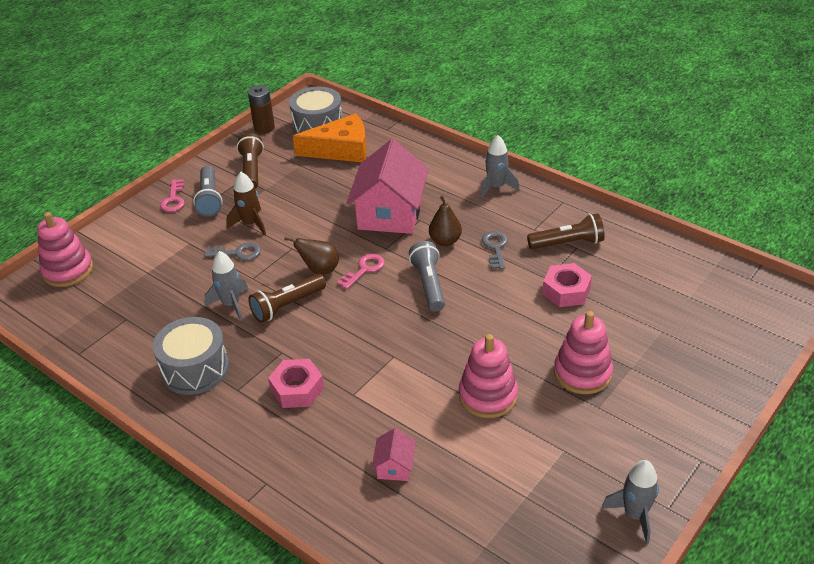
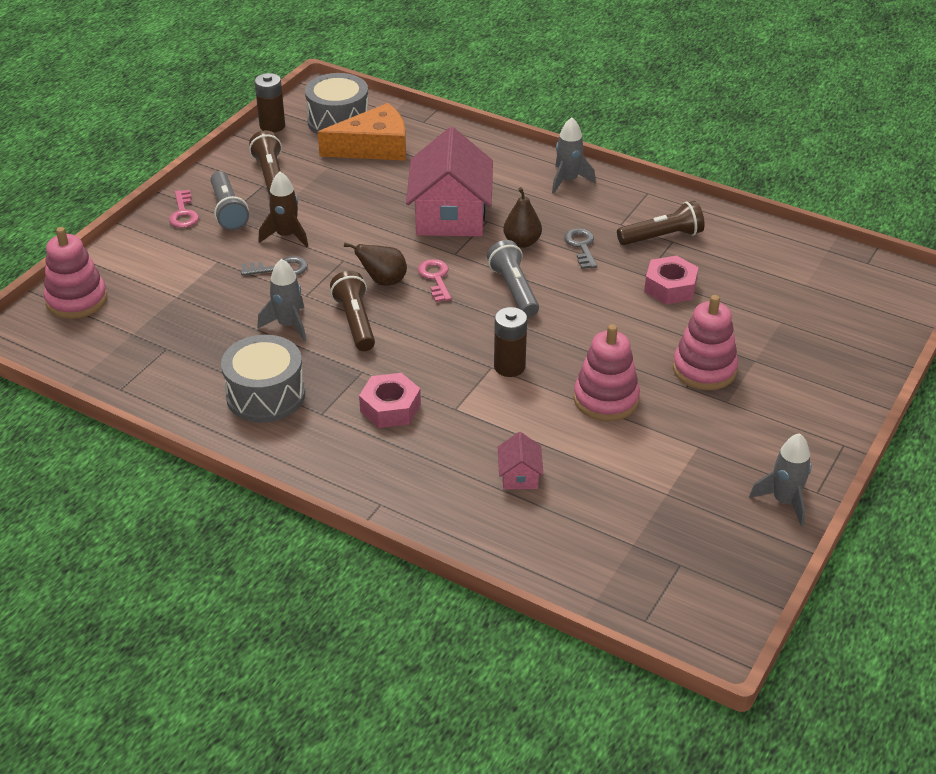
camera: 10 degrees left, 0 degrees up
(287, 305) = (355, 322): brown flashlight -> brown flashlight turned 120 degrees clockwise
(364, 269) = (435, 278): pink key -> pink key turned 45 degrees counterclockwise
(409, 357) = (509, 367): none -> brown battery

